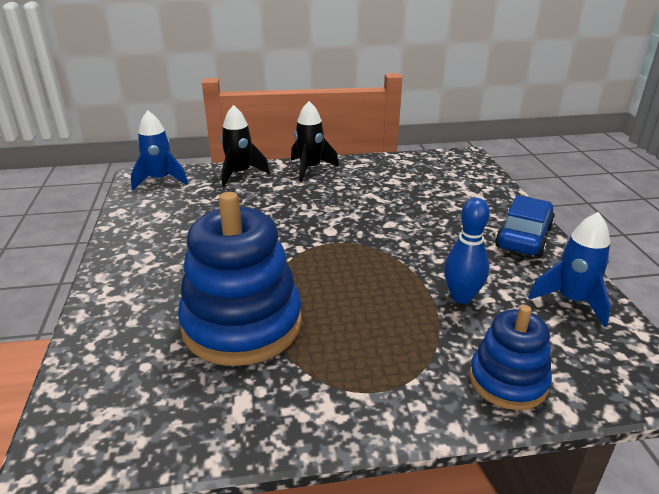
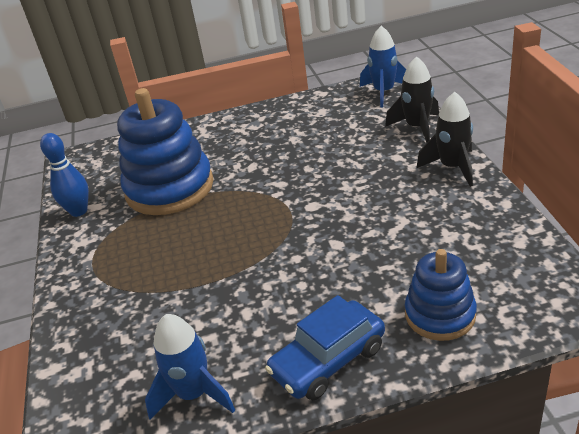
camera: 90 degrees right, 5 degrees up
(461, 297) = (201, 304): blue bowling pin -> blue bowling pin (79, 211)
(508, 381) = (87, 335): blue stacking toy -> blue stacking toy (440, 315)
(524, 237) = (328, 360): blue car -> blue car turned 120 degrees clockwise

